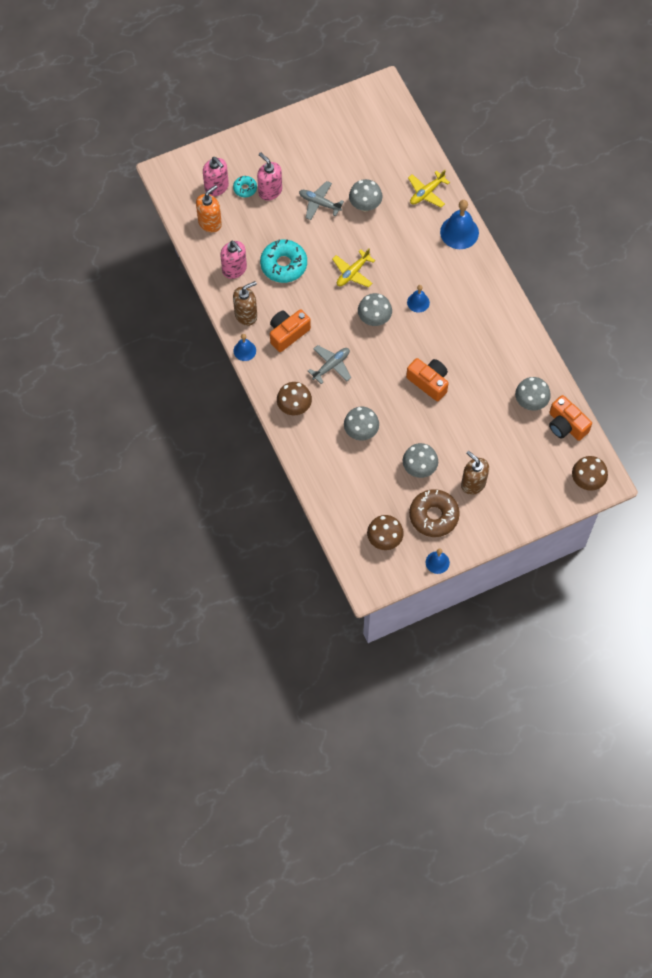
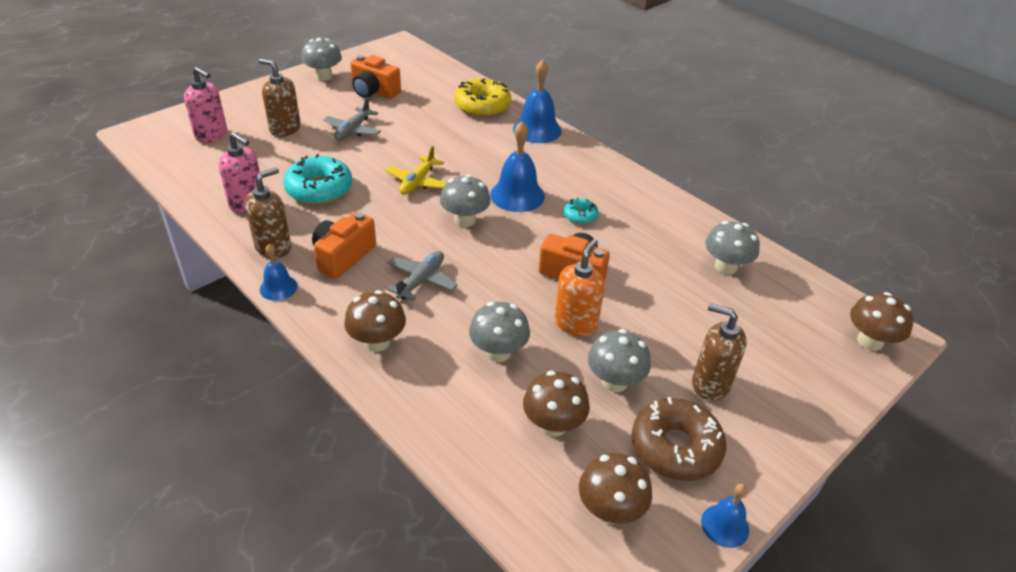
camera: 20 degrees left, 25 degrees down
(210, 223) = (205, 166): orange soap dispenser -> orange soap dispenser (575, 323)
(245, 188) = (251, 131): turquoise donut -> turquoise donut (580, 216)
(270, 191) = (285, 129): pink soap dispenser -> brown soap dispenser
(319, 203) = (353, 130): grey plane -> grey plane turned 75 degrees counterclockwise
(365, 205) = (411, 124): grey mushroom -> grey mushroom (324, 76)
(374, 485) = (553, 425): none -> brown mushroom
(418, 302) = (517, 195): blue bell -> blue bell, size x1.74
(426, 193) = (482, 106): yellow plane -> yellow donut
(566, 425) = (790, 283): orange camera -> orange camera (374, 91)

